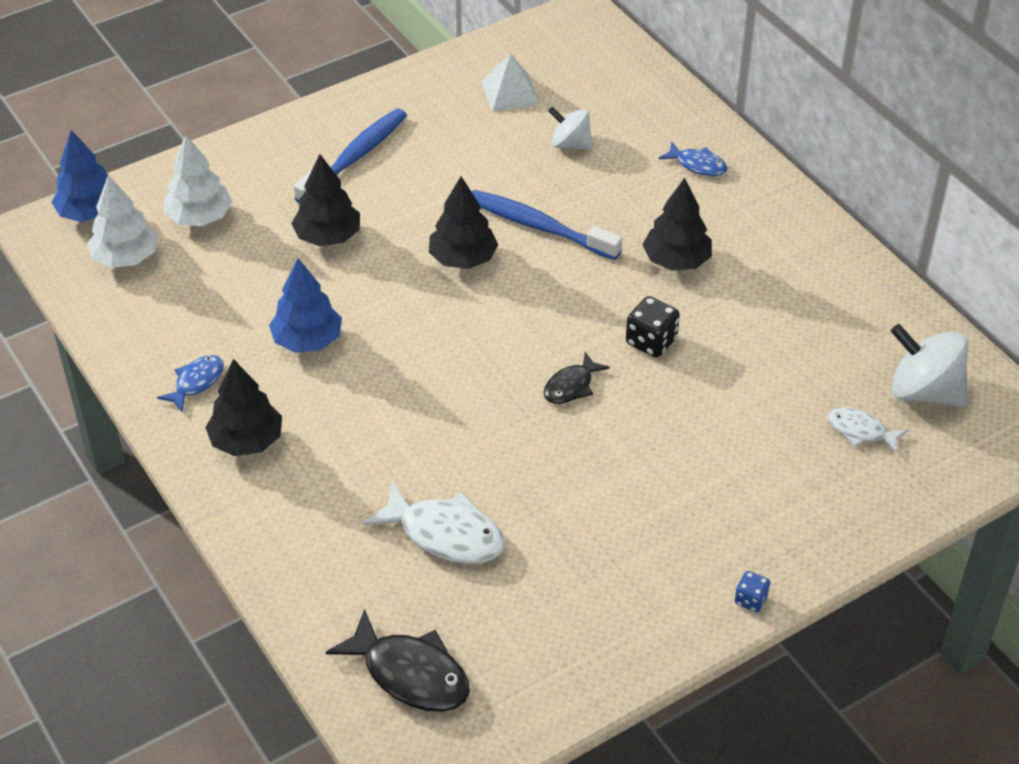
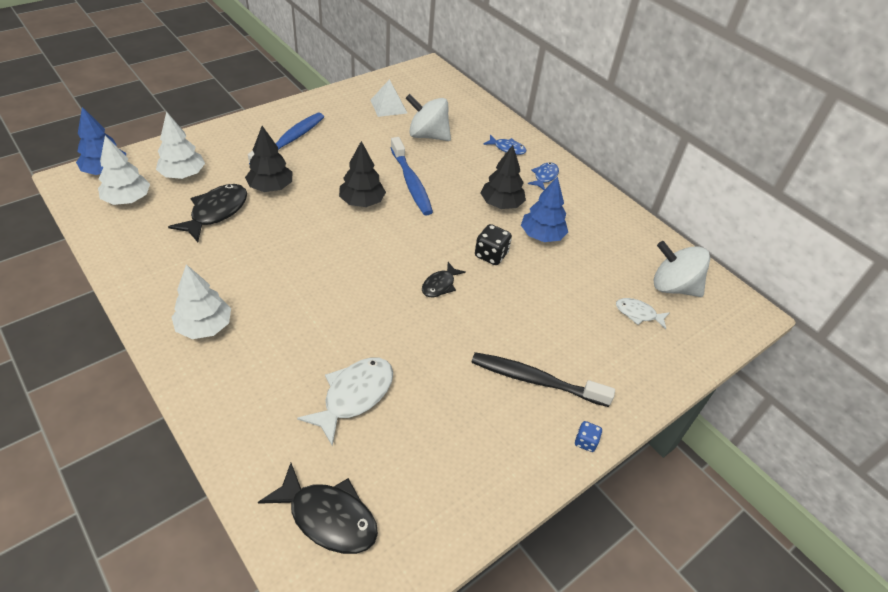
camera: 10 degrees left, 0 degrees up
(196, 382) = (170, 284): blue fish -> blue fish (544, 177)
(247, 440) = (205, 326): black tree -> white tree
(251, 276) = (216, 212): none -> black fish
(307, 340) = (254, 254): blue tree -> blue tree (542, 235)
(445, 534) = (354, 396): white fish -> white fish turned 75 degrees counterclockwise
(539, 226) = (411, 183): blue toothbrush -> blue toothbrush turned 135 degrees counterclockwise
(570, 144) = (427, 135): white spinning top -> white spinning top, size x1.62
(693, 520) = (535, 380): none -> black toothbrush

